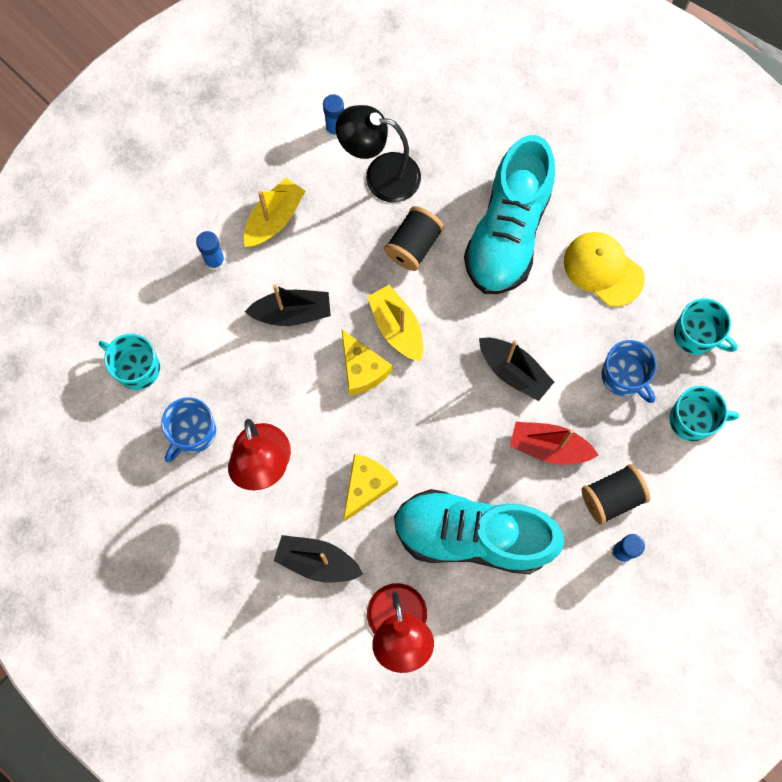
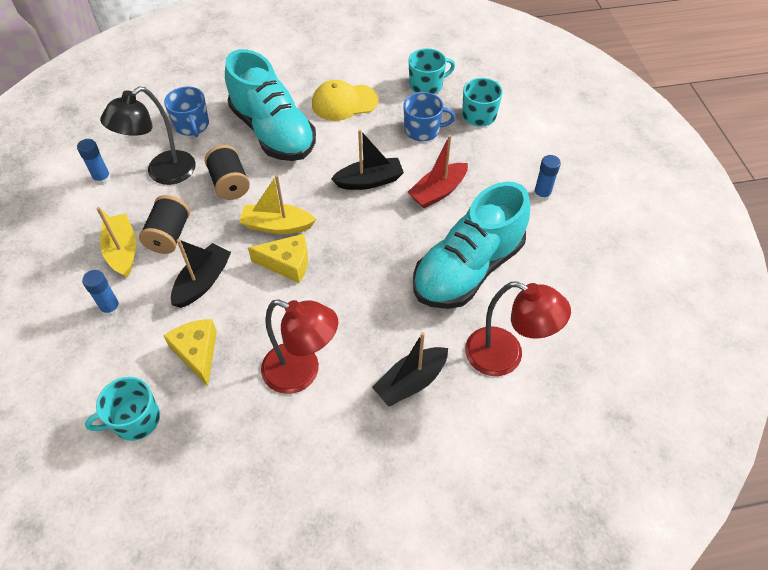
camera: 55 degrees left, 20 degrees down
(193, 432) = (229, 410): blue mug -> blue mug (192, 125)
(366, 486) = (377, 312): yellow cheese -> yellow cheese (197, 353)
(611, 497) = (499, 179): black spool -> black spool (169, 235)

